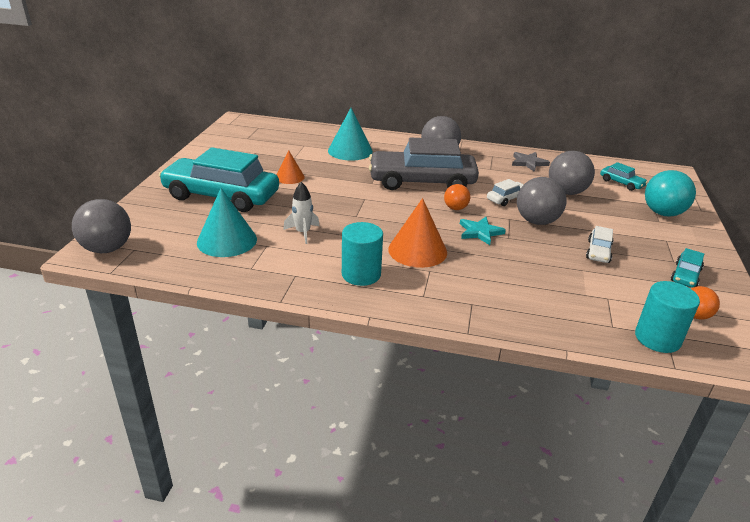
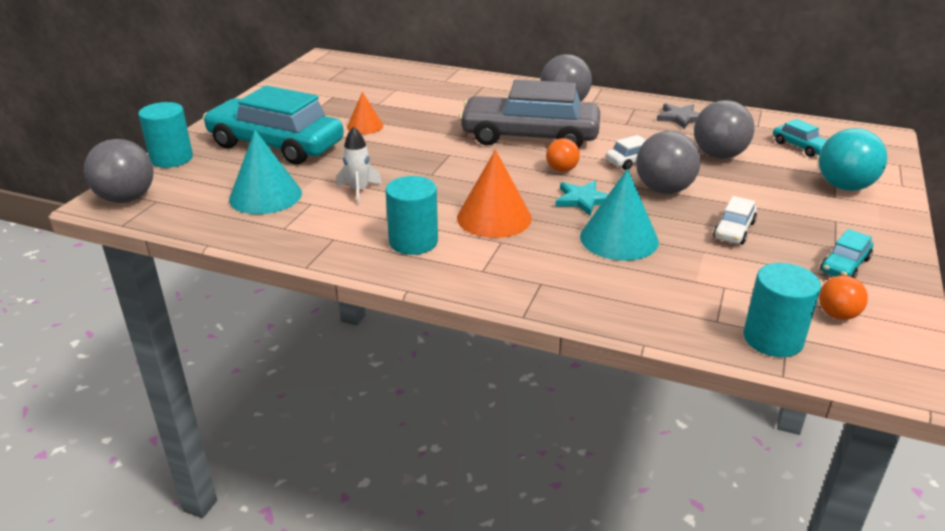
camera: 10 degrees right, 0 degrees up
(136, 211) = (171, 158): none -> turquoise cylinder
(350, 151) = (451, 97): turquoise cone -> turquoise cone (619, 239)

